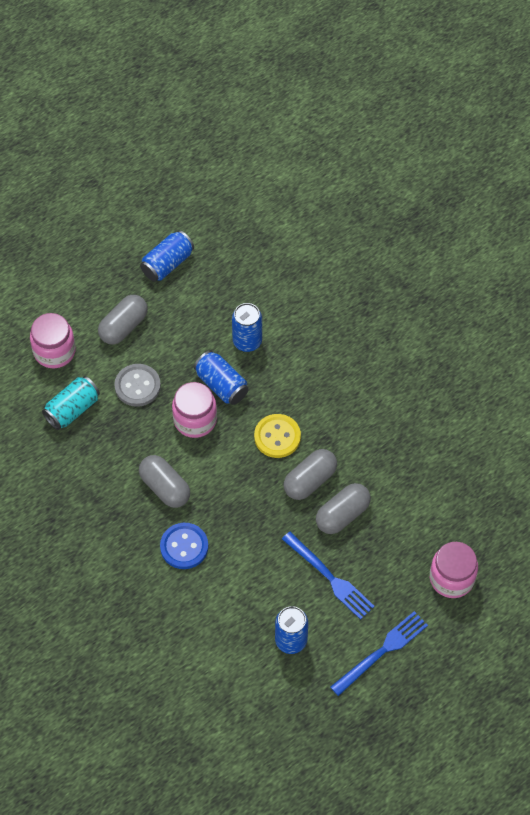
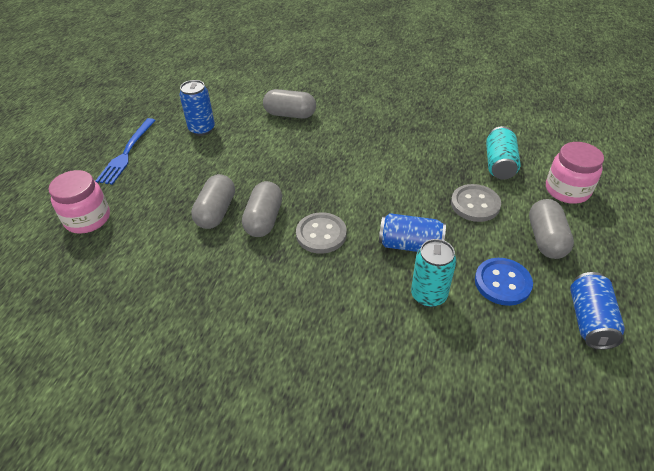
camera: 145 degrees right, 15 degrees down
(165, 487) = (375, 157): grey capsule -> grey capsule (290, 114)
(184, 547) = (324, 136): blue button -> blue button (502, 283)
(195, 420) = (402, 208): pink jar -> none
(247, 341) = (428, 295): blue can -> turquoise can
(277, 437) = (321, 234): yellow button -> grey button
(330, 577) = (197, 171): blue fork -> none

